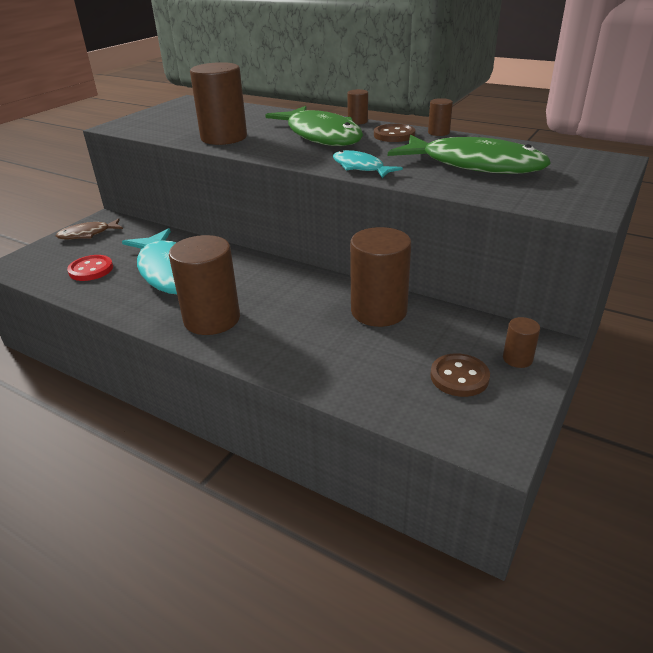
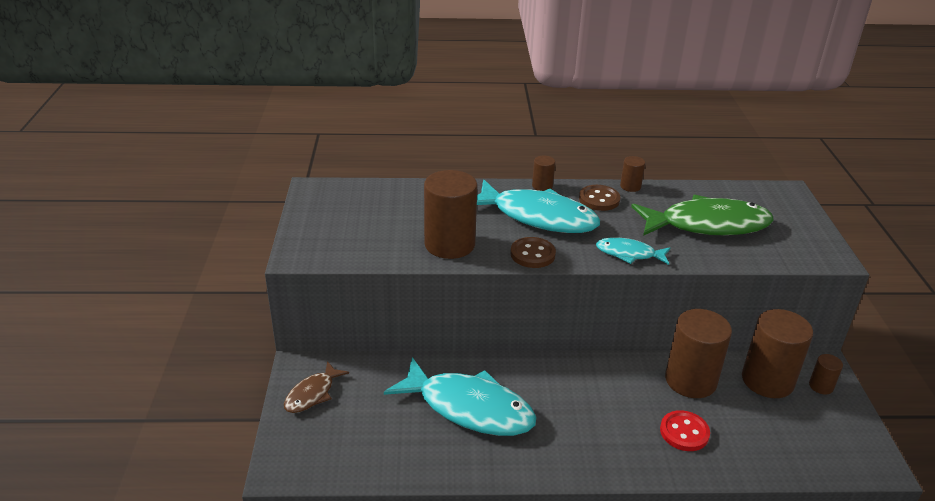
camera: 35 degrees left, 0 degrees up
(91, 269) = (383, 438): red button -> red button (684, 432)
(212, 319) = (574, 445): brown cylinder -> brown cylinder (767, 380)
(321, 136) = (538, 217): green fish -> turquoise fish
(459, 377) = (804, 419): brown button -> brown button (532, 254)

